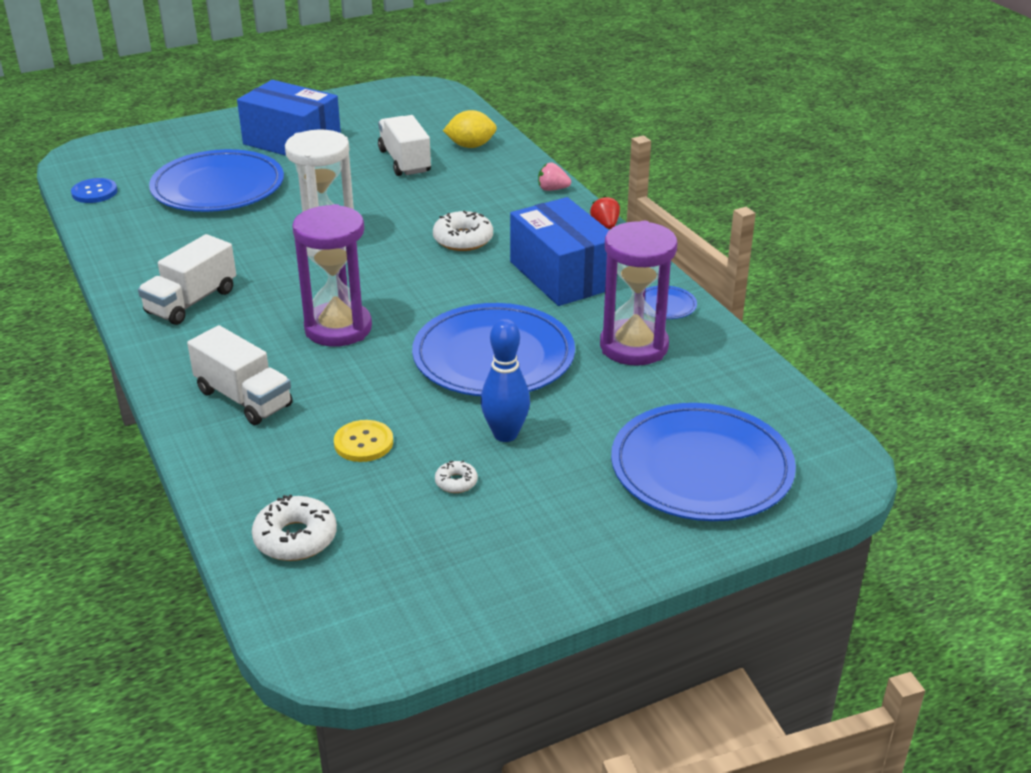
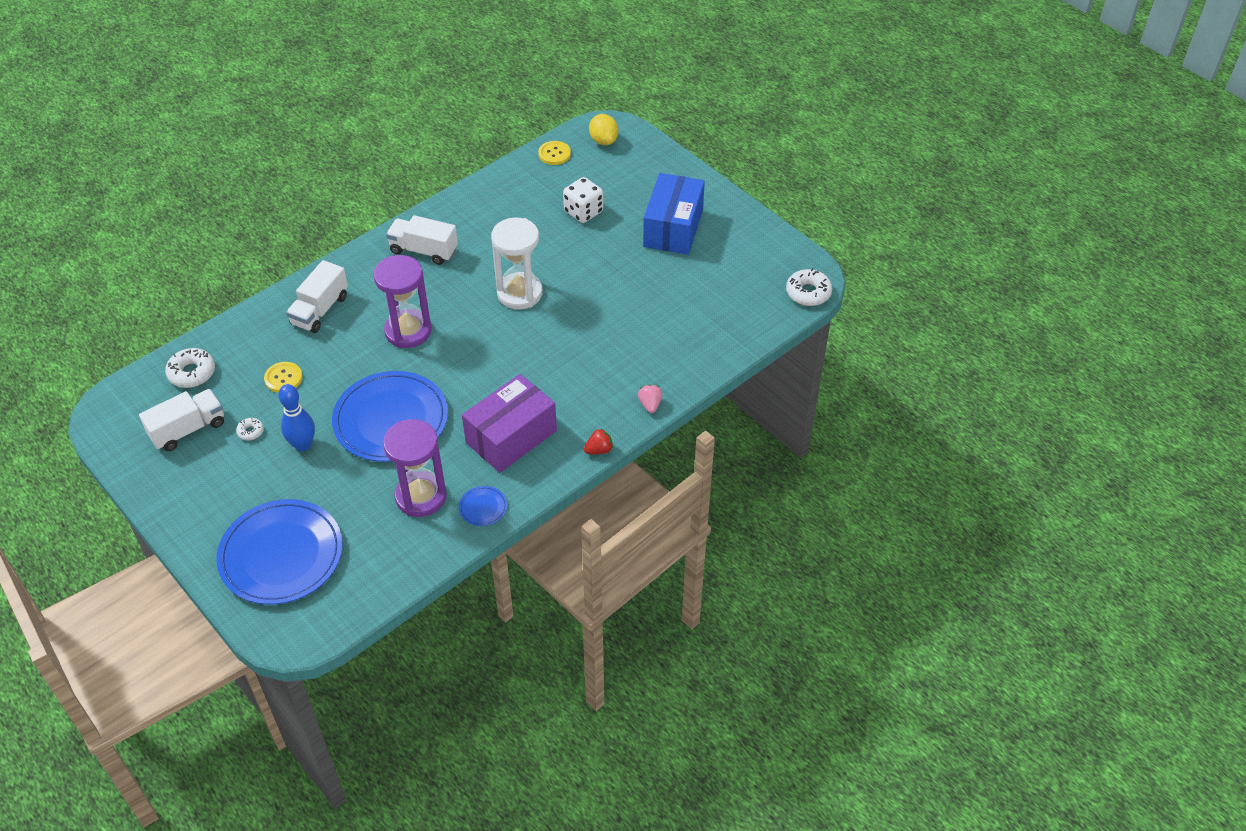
camera: 75 degrees right, 15 degrees up
(94, 192) = (554, 154): blue button -> yellow button
(218, 187) = (583, 212): blue plate -> white dice
(405, 161) = (665, 302): white truck -> white truck (188, 429)
(463, 239) = (548, 367): white donut -> white donut (808, 292)
(470, 146) = (710, 336): yellow lemon -> yellow lemon (603, 140)
(562, 275) = (511, 437): blue box -> purple box

